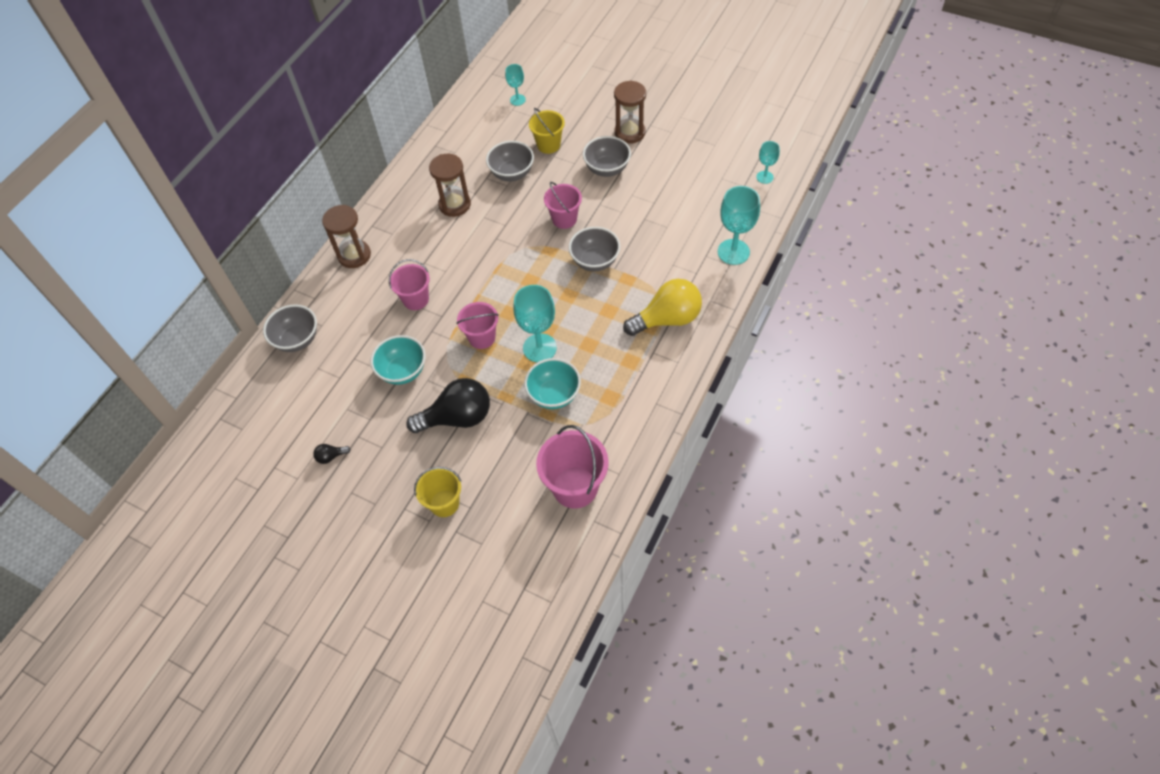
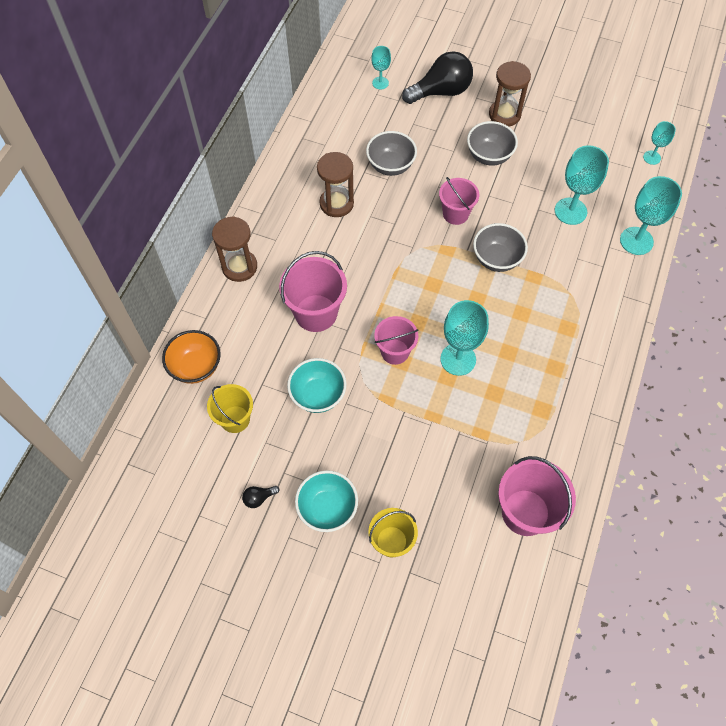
camera: 10 degrees left, 5 degrees up
(297, 340) = (196, 367): grey bowl -> orange bowl
(416, 299) = (316, 313): pink bucket -> pink bucket, size x1.54
(457, 417) = (386, 443): black light bulb -> black light bulb (441, 92)
(548, 145) = (423, 132): yellow bucket -> yellow bucket (235, 419)
(554, 395) = (483, 411): turquoise bowl -> turquoise bowl (327, 508)
(667, 319) = (583, 319): yellow light bulb -> none
(675, 222) = (570, 211): none -> turquoise goblet

